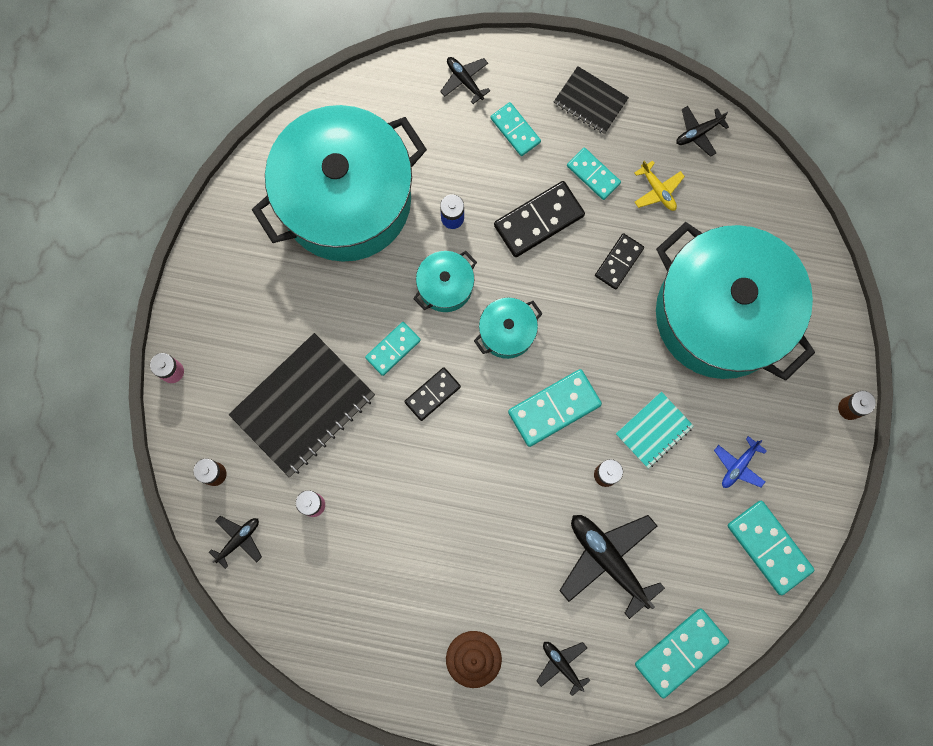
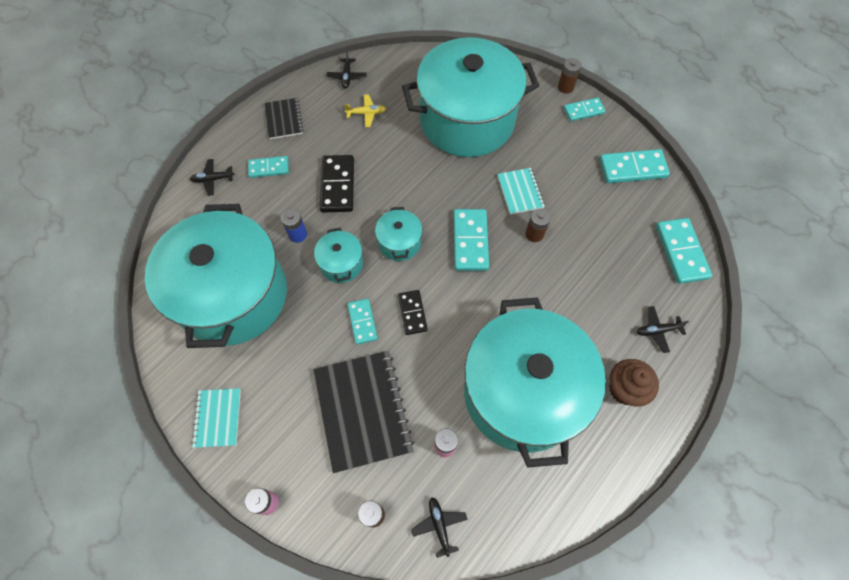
camera: 60 degrees left, 15 degrees down
(219, 273) = (218, 418): none -> turquoise notebook
(410, 553) = (522, 392): none -> turquoise pot
(590, 101) = (284, 119): black notebook -> black notebook turned 75 degrees counterclockwise
(593, 174) = (331, 141): turquoise domino -> turquoise domino (583, 111)
(608, 559) = (595, 262): black plane -> none
(619, 262) = (397, 156): black domino -> none
(738, 465) = (570, 158): blue plane -> none

